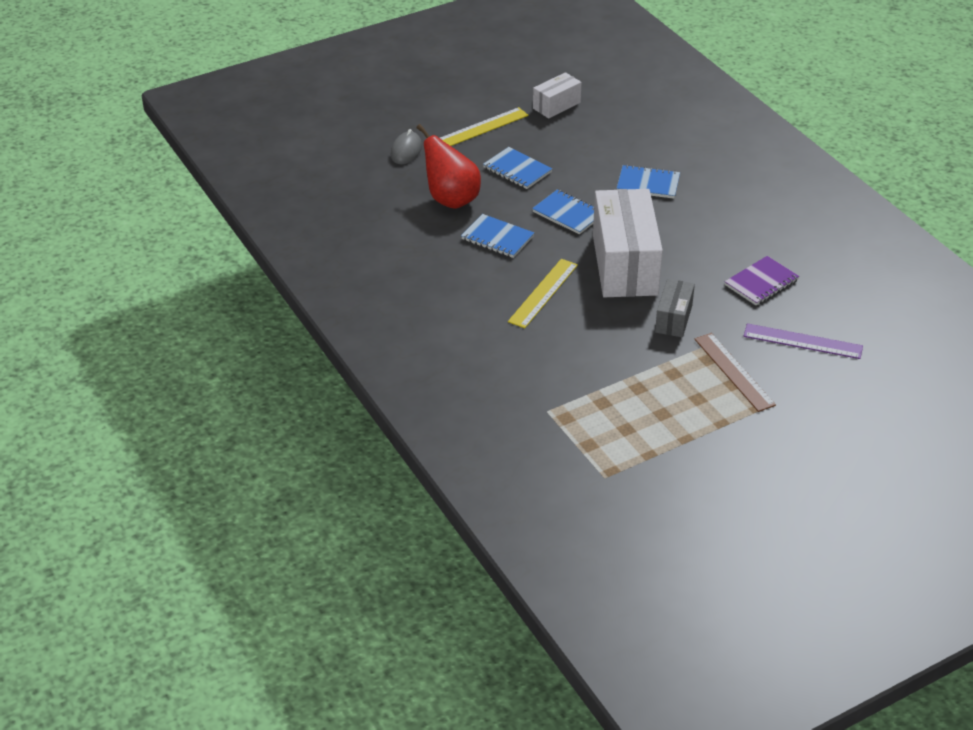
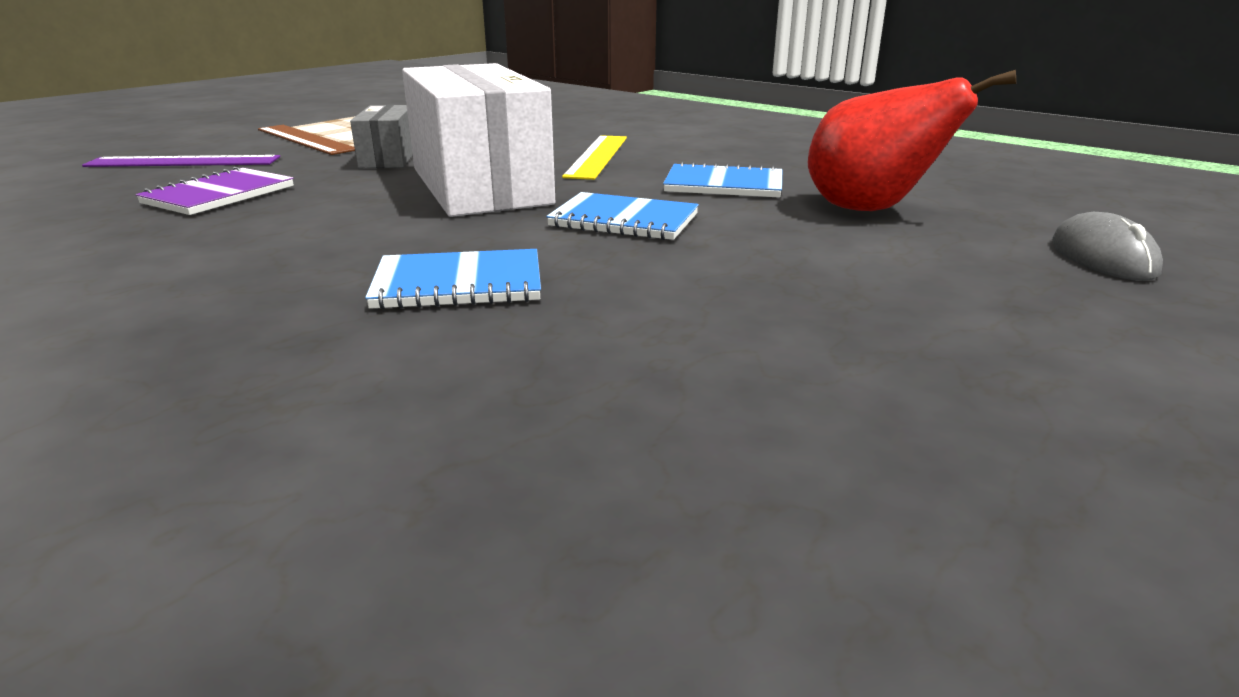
camera: 160 degrees right, 15 degrees down
(483, 127) = (1031, 331): yellow ruler -> none
(517, 170) = (806, 263): blue notebook -> none
(556, 105) = (914, 449): white box -> none

